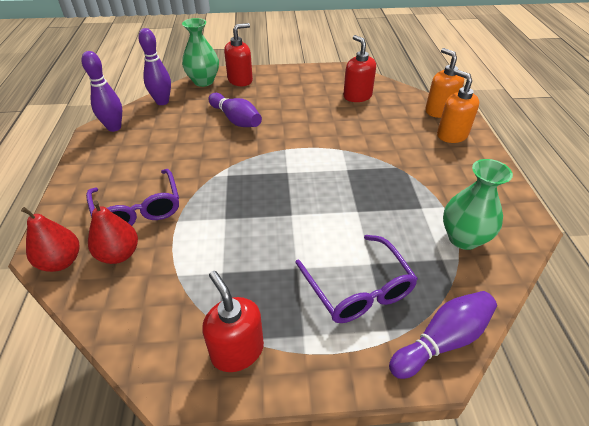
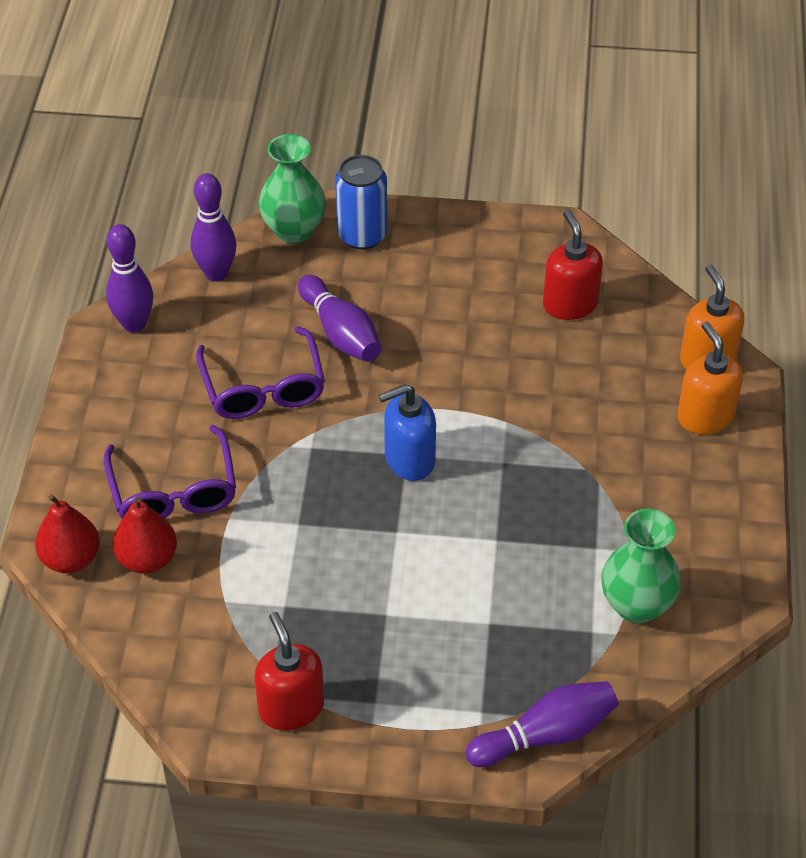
camera: 10 degrees right, 5 degrees up
(240, 80) = (362, 235): red soap dispenser -> blue can
(289, 174) = (409, 460): none -> blue soap dispenser
(358, 288) = (461, 655): purple glasses -> purple glasses (263, 387)

